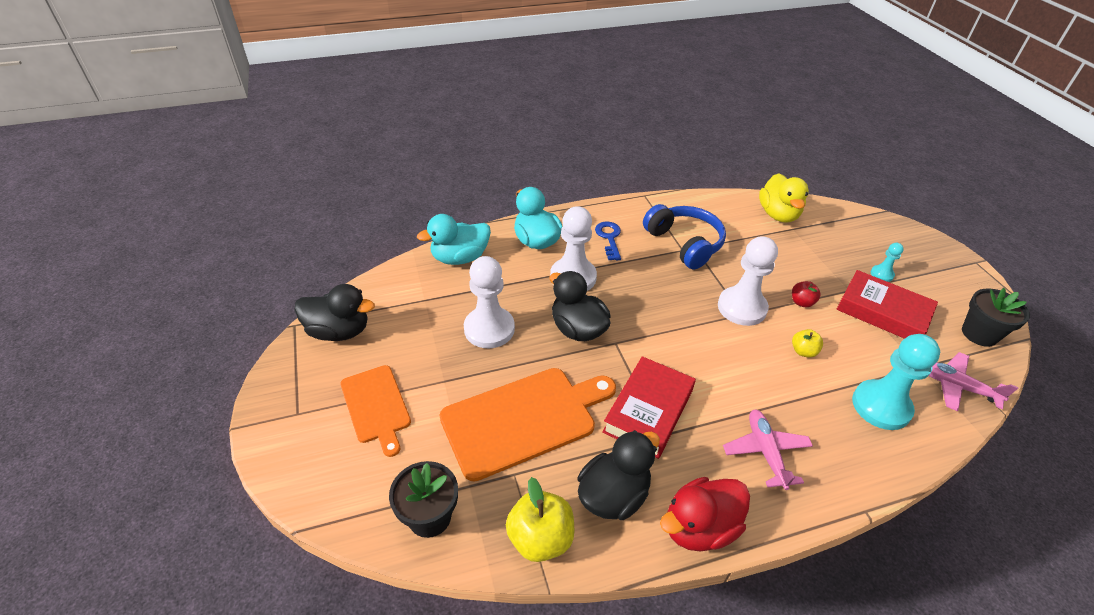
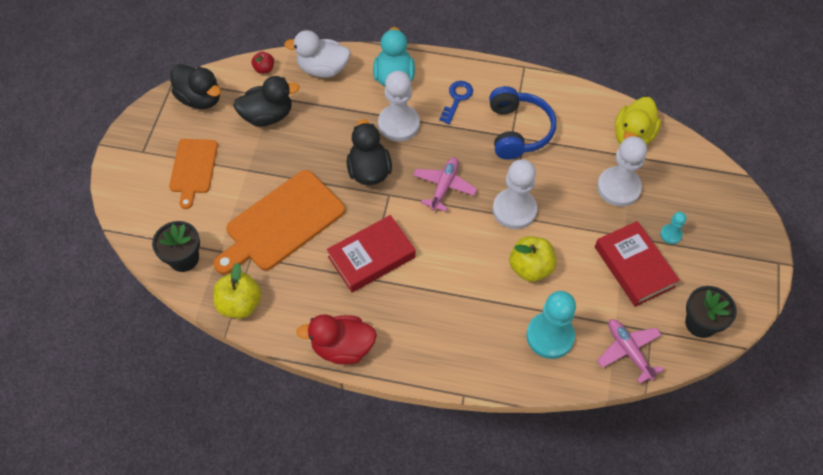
camera: 30 degrees right, 15 degrees up
(460, 258) = (323, 69): turquoise duck -> white duck
(489, 329) = (304, 142): white pawn -> white pawn (618, 188)
(523, 419) = (282, 223): orange cutting board -> orange cutting board turned 135 degrees clockwise
(613, 495) = (304, 301): black duck -> black duck (268, 116)
(765, 452) = (430, 324): pink plane -> pink plane (444, 187)
(801, 302) = (570, 227): red apple -> red apple (264, 69)
(803, 351) = (530, 268): yellow apple -> yellow apple, size x1.80

